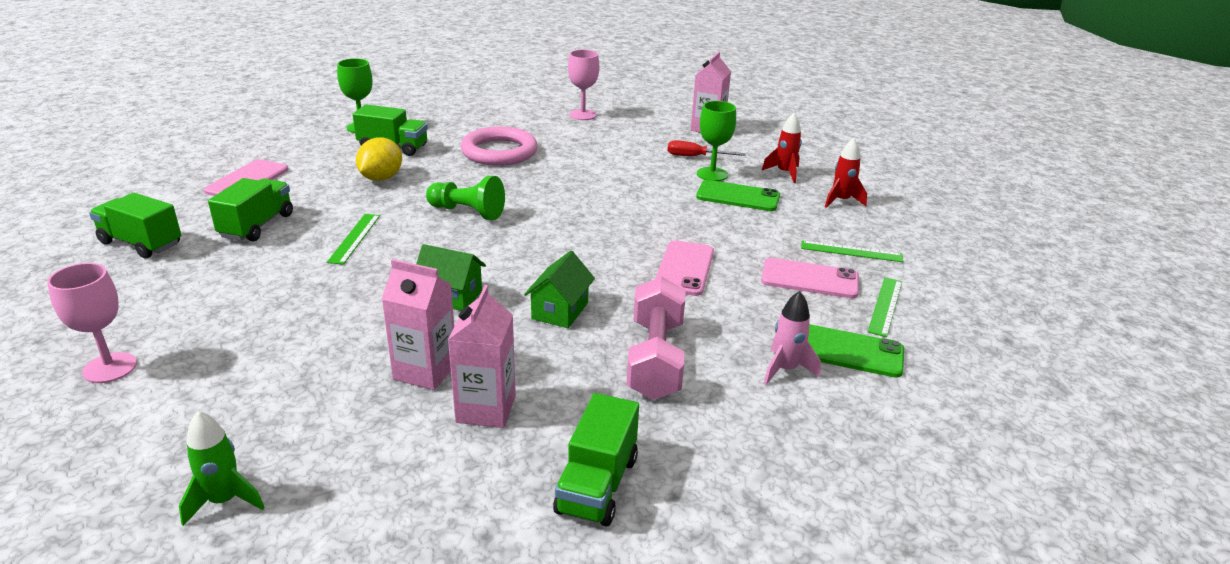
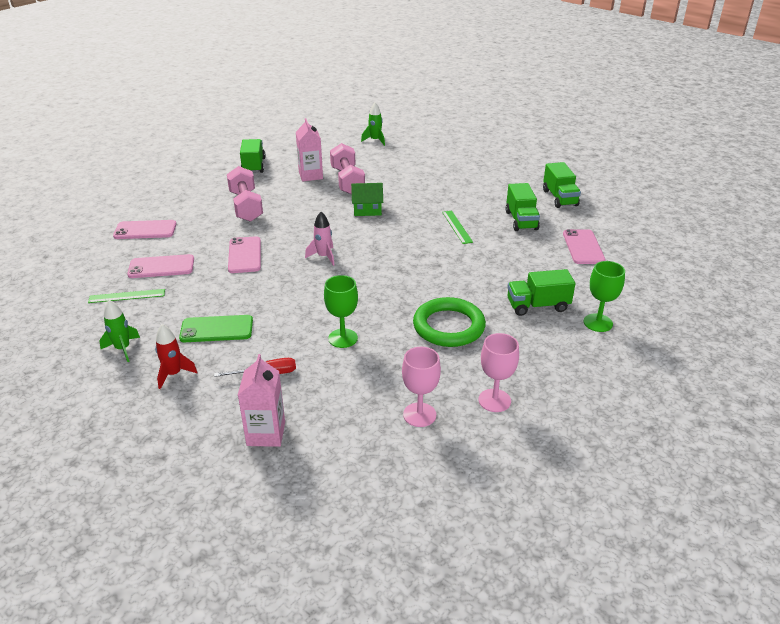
camera: 160 degrees right, 5 degrees up
(110, 368) = (472, 157): pink goblet -> pink goblet (494, 400)
(141, 243) = (559, 198): green truck -> green truck turned 75 degrees clockwise
(381, 178) = (502, 272): yellow lemon -> none
(425, 371) = (347, 181): pink carton -> pink dumbbell
(467, 212) = (411, 260): green pawn -> none
(499, 152) = (448, 326): pink ring -> green ring
(560, 311) = (305, 216): green house -> none
(712, 174) = (244, 352): green goblet -> green goblet (343, 338)
(785, 370) = (180, 215): pink rocket -> pink rocket (323, 257)
(841, 201) = (123, 349): red rocket -> green rocket
(847, 351) = (145, 230): green phone -> pink phone
(885, 306) = (114, 260): green ruler -> none

